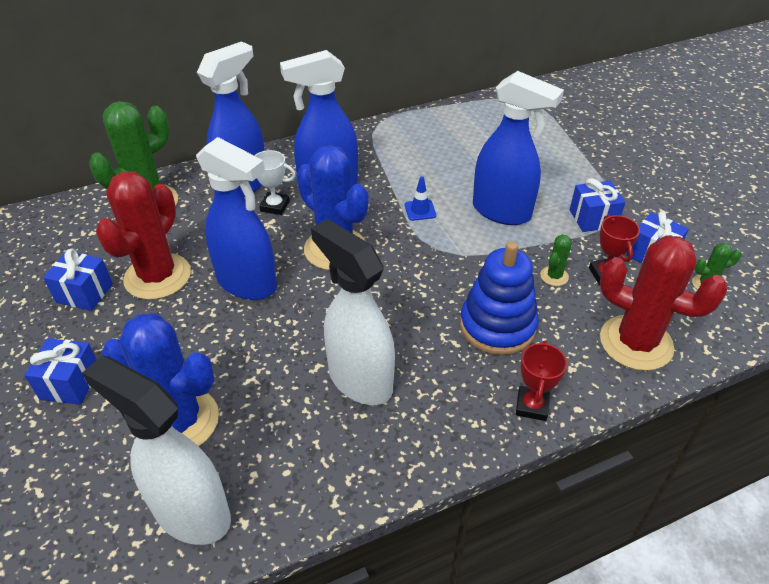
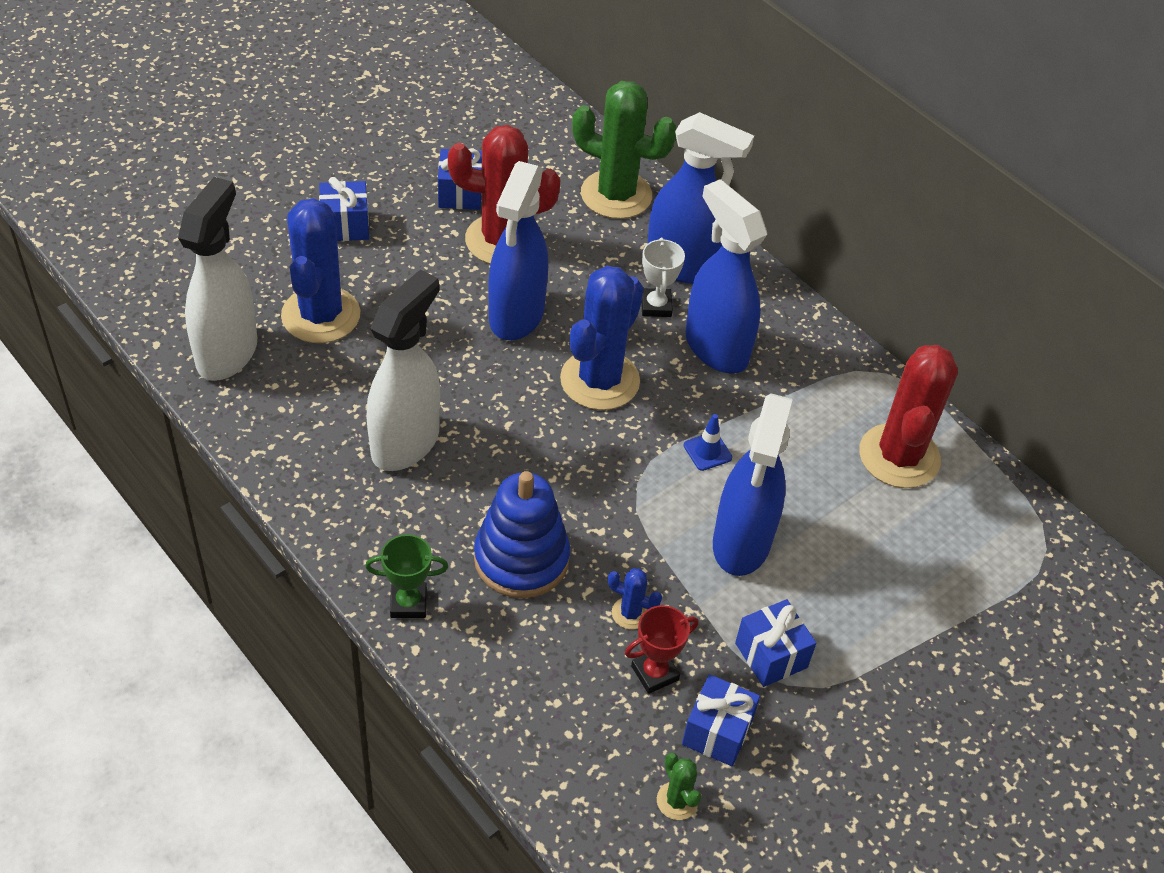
camera: 70 degrees right, 5 degrees up
(532, 406) = (408, 603): red trophy -> green trophy
(554, 276) = (630, 613): green cactus -> blue cactus
(636, 343) = (536, 709): red cactus -> red cactus (899, 456)

